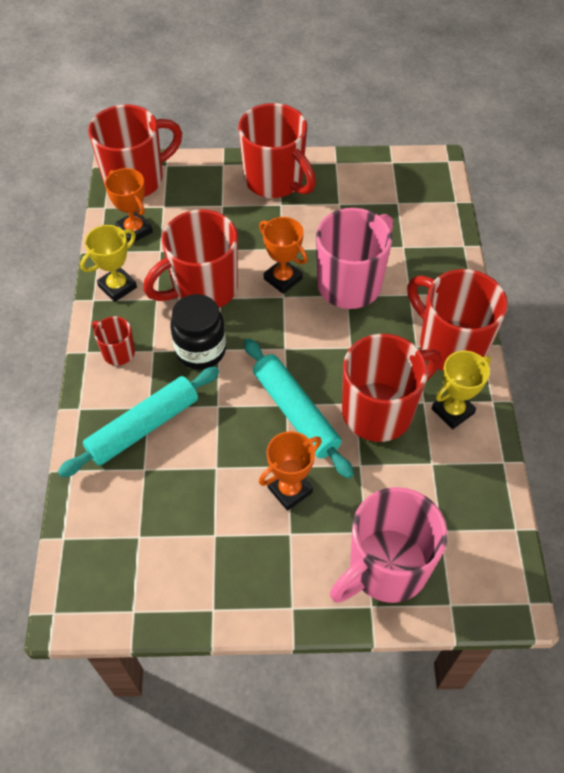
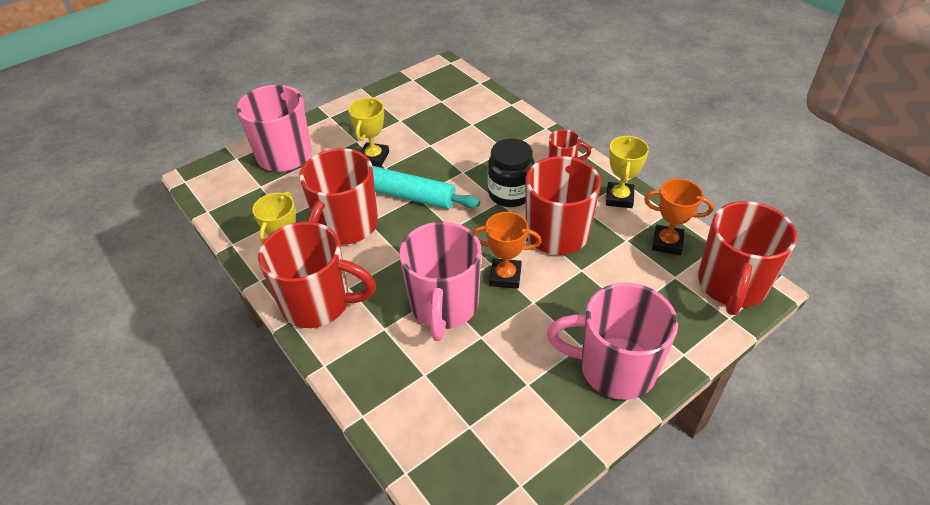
camera: 145 degrees right, 10 degrees down
(143, 427) = (496, 139): turquoise rolling pin -> none
(275, 181) = (614, 368): red mug -> pink mug
(290, 490) = (374, 157): orange trophy -> yellow trophy

